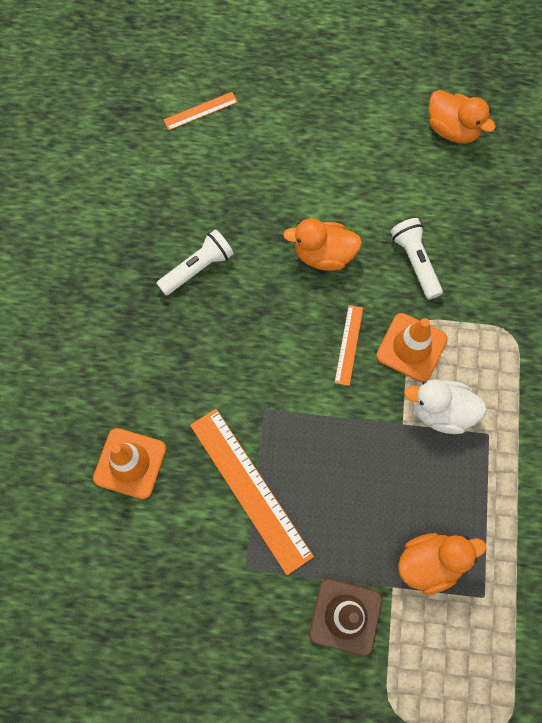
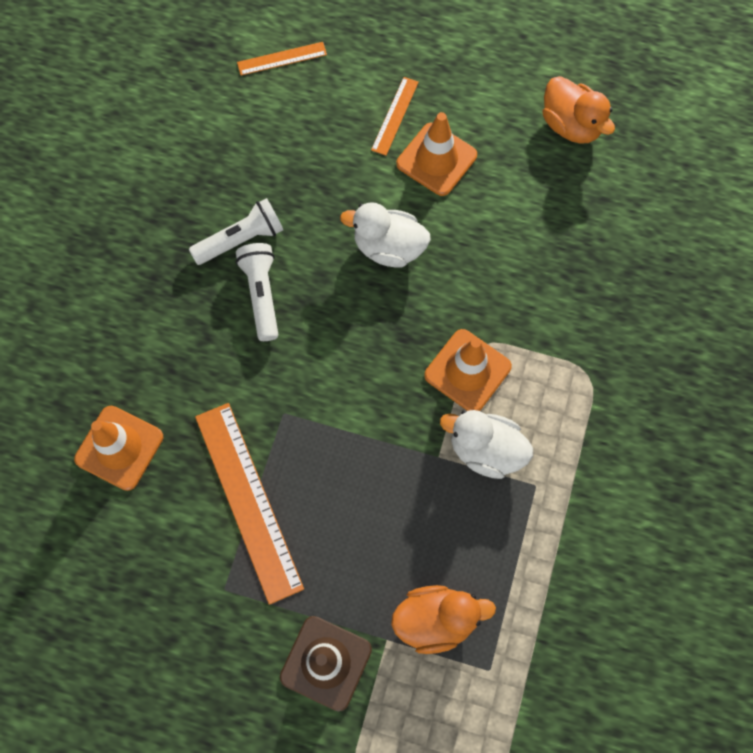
camera: 10 degrees right, 0 degrees up
(323, 255) = (388, 248): orange duck -> white duck
(348, 175) = (436, 159): none -> orange traffic cone
(349, 344) = (395, 356): orange ruler -> orange ruler (395, 116)
(415, 262) = (493, 273): white flashlight -> white flashlight (261, 295)

